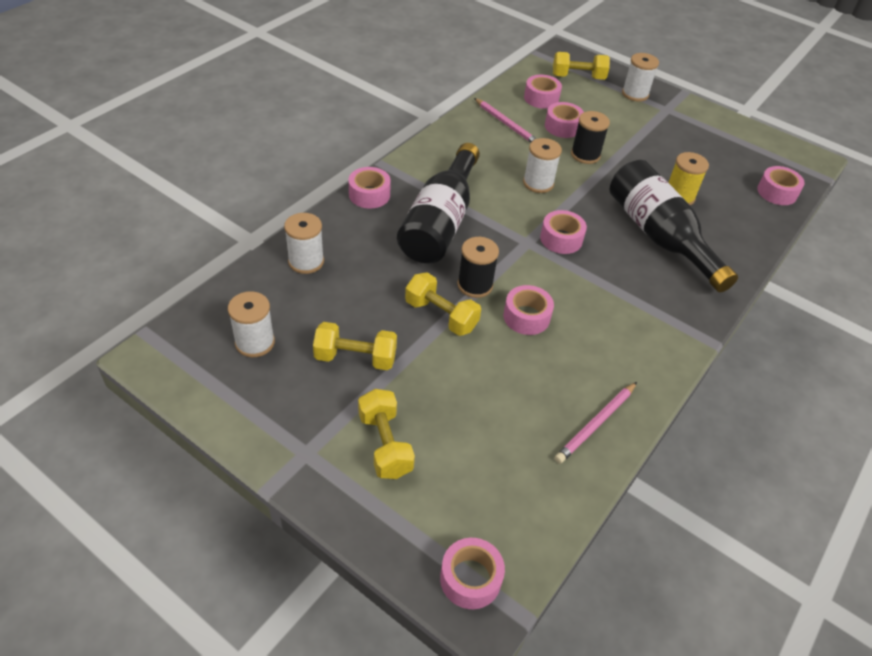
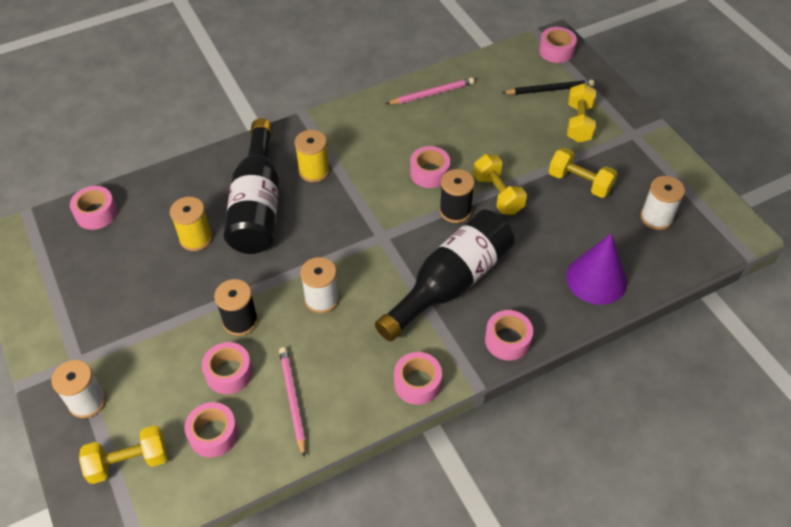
camera: 150 degrees left, 5 degrees up
(306, 261) = (596, 279): white spool -> purple cone
(447, 489) = (549, 90): none -> black pencil
(561, 239) = (348, 230): pink tape -> pink tape (417, 383)
(578, 77) = (129, 462): yellow dumbbell -> yellow dumbbell turned 45 degrees counterclockwise
(641, 282) = (314, 171): none -> yellow spool

